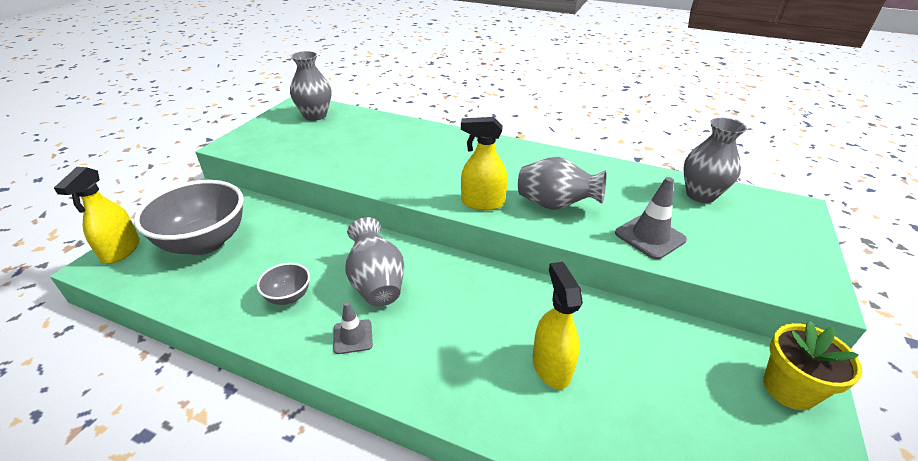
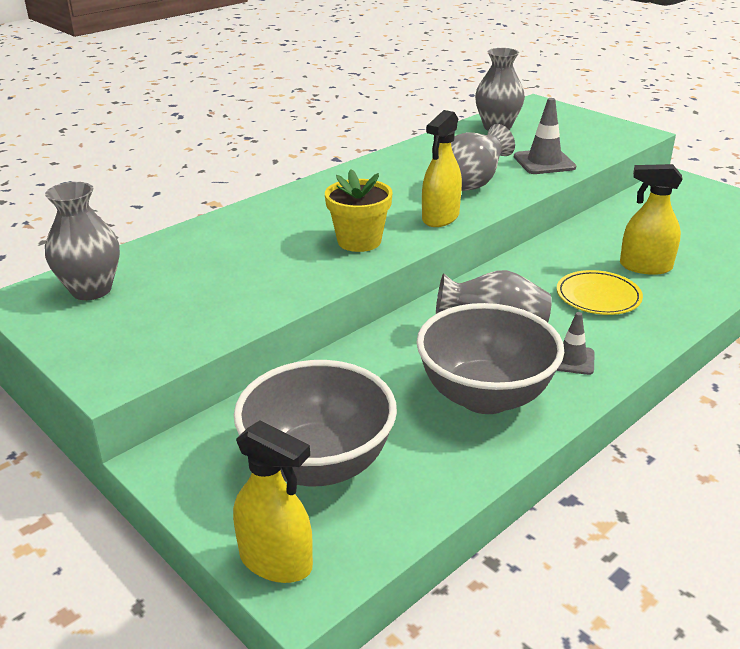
camera: 65 degrees left, 5 degrees down
(288, 296) = (485, 396): grey bowl -> grey bowl, size x2.14
(468, 338) = (598, 296): none -> yellow plate
(789, 388) = (691, 190): yellow flower pot -> yellow flower pot (359, 241)

